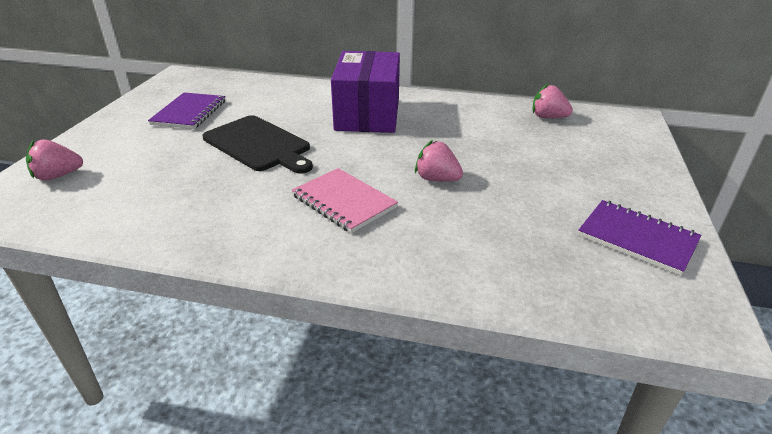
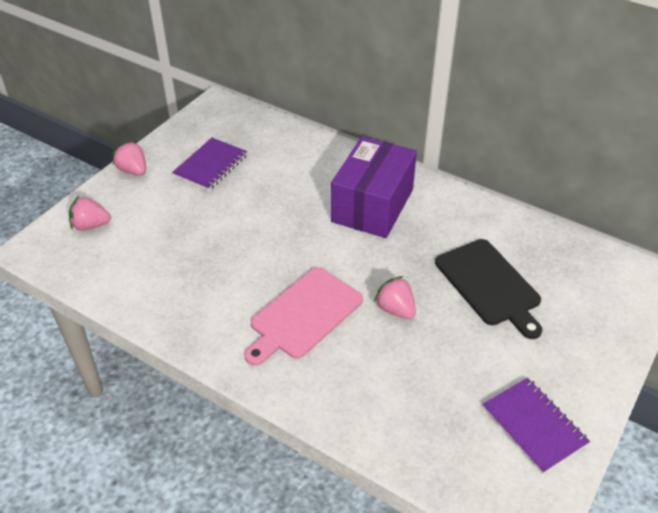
camera: 20 degrees right, 10 degrees up
(258, 145) = (257, 225): black cutting board -> black cutting board (489, 285)
(344, 202) = (303, 315): pink notebook -> pink cutting board
(548, 117) = (553, 252): pink strawberry -> pink strawberry (133, 170)

